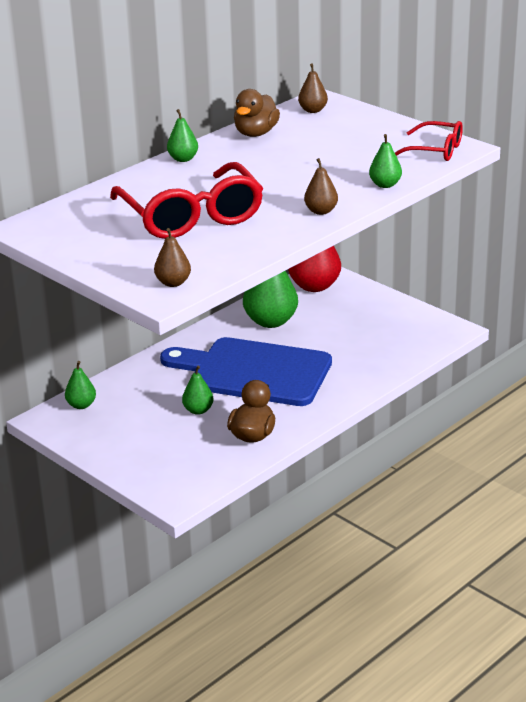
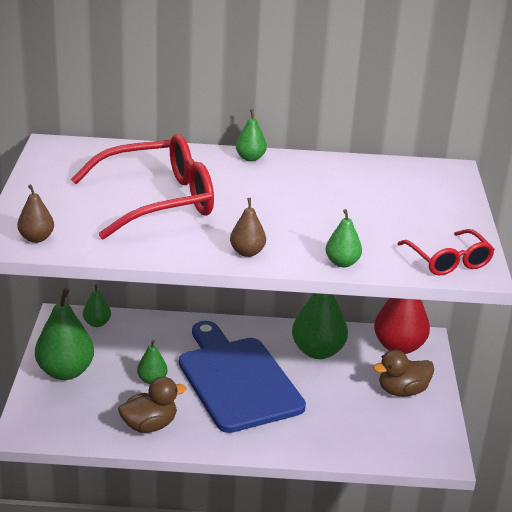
camera: 45 degrees right, 0 degrees up
(126, 448) = (65, 372): none -> green pear
(191, 216) = (158, 201): red glasses -> red glasses turned 135 degrees counterclockwise
(256, 133) = (342, 168): brown duck -> brown duck (402, 391)
(313, 110) = (425, 174): brown pear -> none

